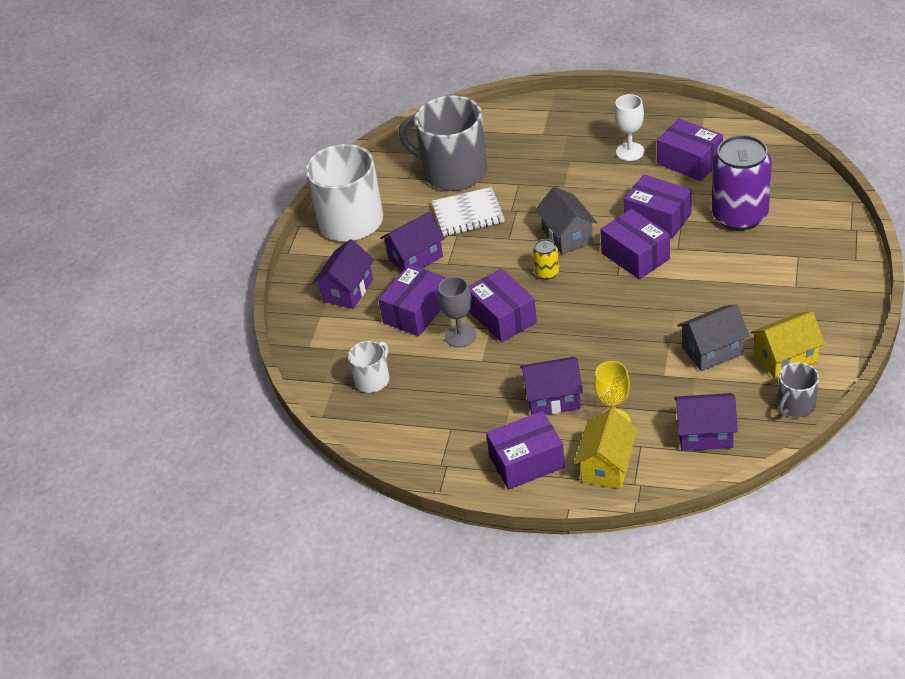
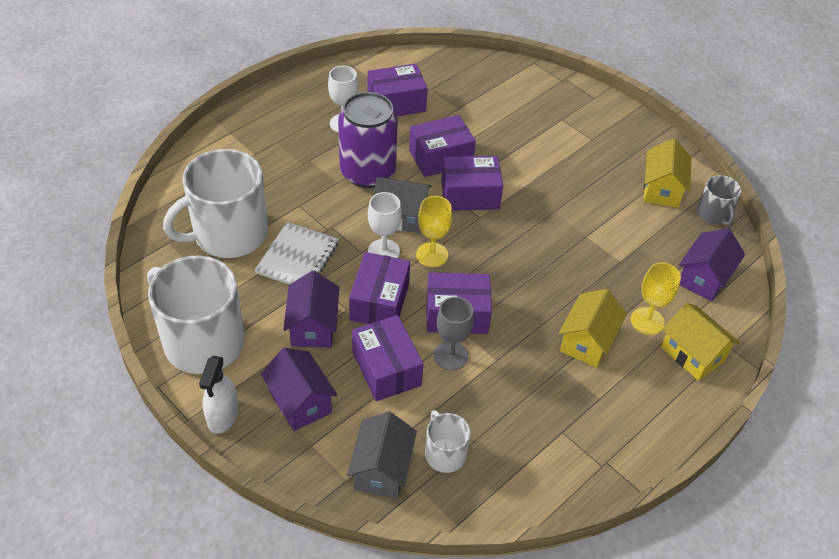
camera: 65 degrees left, 5 degrees up
(304, 265) = (223, 415): none -> white spray bottle
(453, 171) = (228, 234): grey mug -> white mug
(522, 248) = (383, 251): none -> white goblet
(527, 462) = (647, 403): purple box -> purple box (379, 302)
(547, 273) = (432, 255): yellow can -> yellow goblet
(553, 399) = (587, 341): purple house -> yellow house
(712, 350) = (618, 220): grey house -> grey house (381, 469)
(739, 216) = (487, 118): purple can -> purple can (367, 172)

